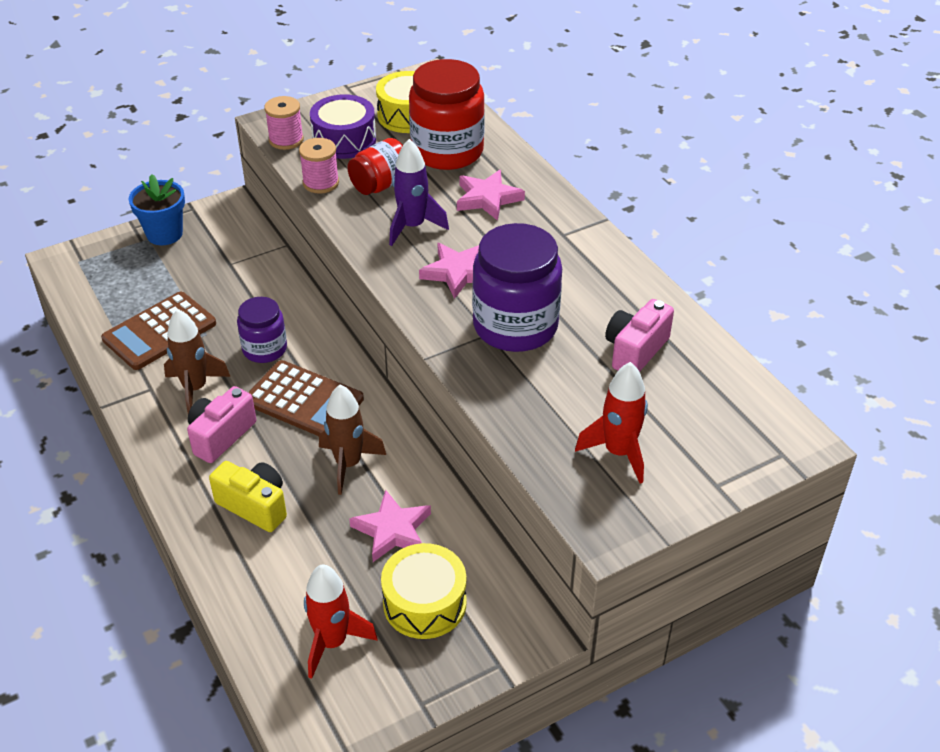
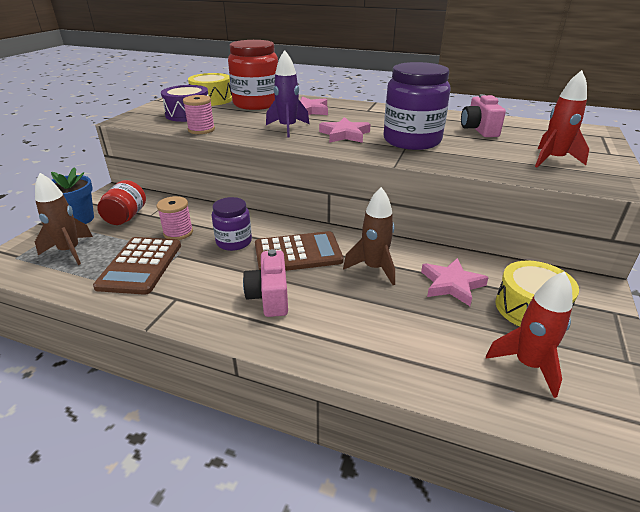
camera: 40 degrees left, 10 degrees down
(195, 389) = (212, 282): brown rocket -> brown rocket (70, 251)
(254, 506) = (353, 321): yellow camera -> none
(286, 140) = (149, 122): pink spool -> pink spool (178, 233)
(381, 185) = (240, 121): red jar -> red jar (126, 217)

